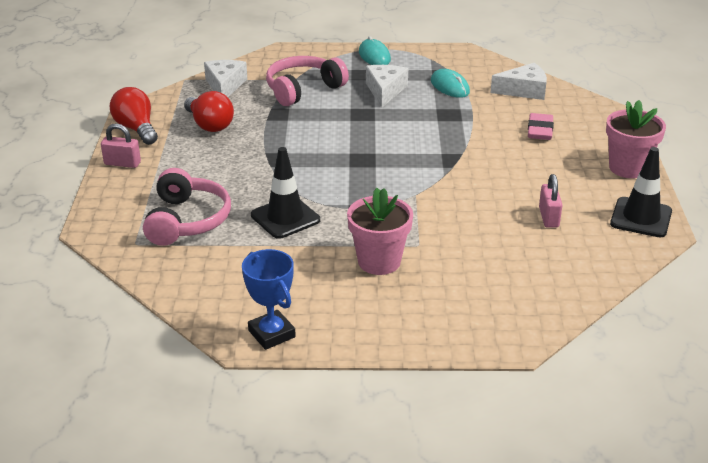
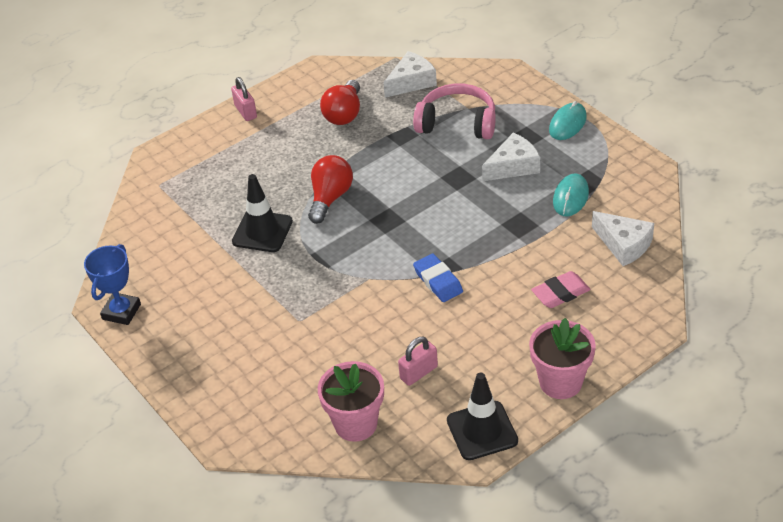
camera: 55 degrees right, 10 degrees up
(136, 129) = (297, 85): red light bulb -> red light bulb (330, 198)
(187, 220) = (209, 188): pink headphones -> none
(379, 261) = (256, 312): pink flower pot -> pink flower pot (355, 424)
(461, 168) = (438, 281): none -> blue eraser

